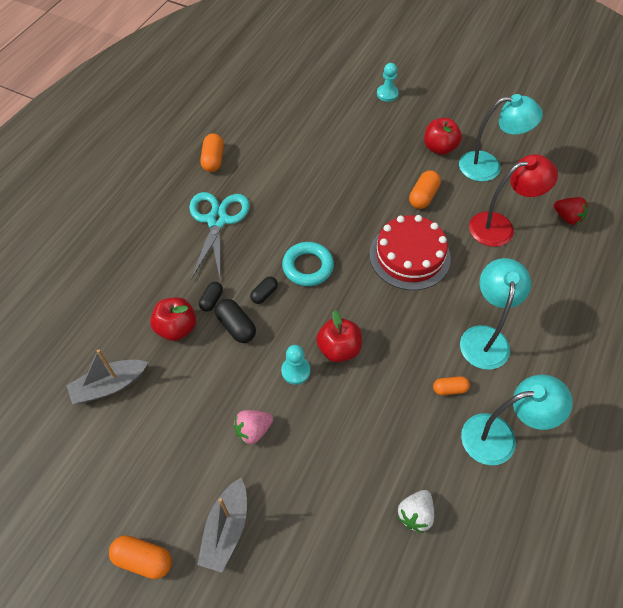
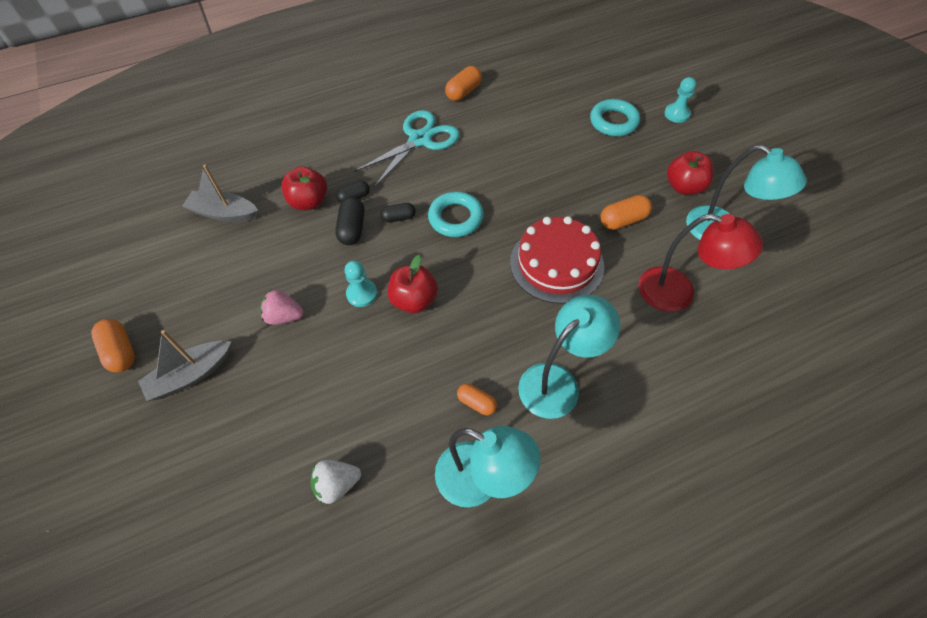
camera: 40 degrees right, 0 degrees up
(350, 123) = (613, 122): none -> turquoise ring
(567, 217) = (767, 329): red strawberry -> none

